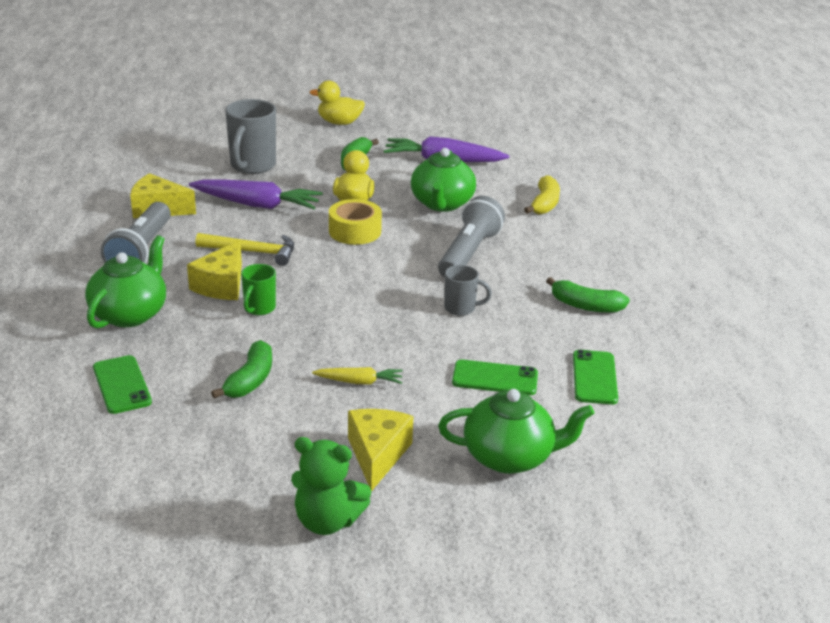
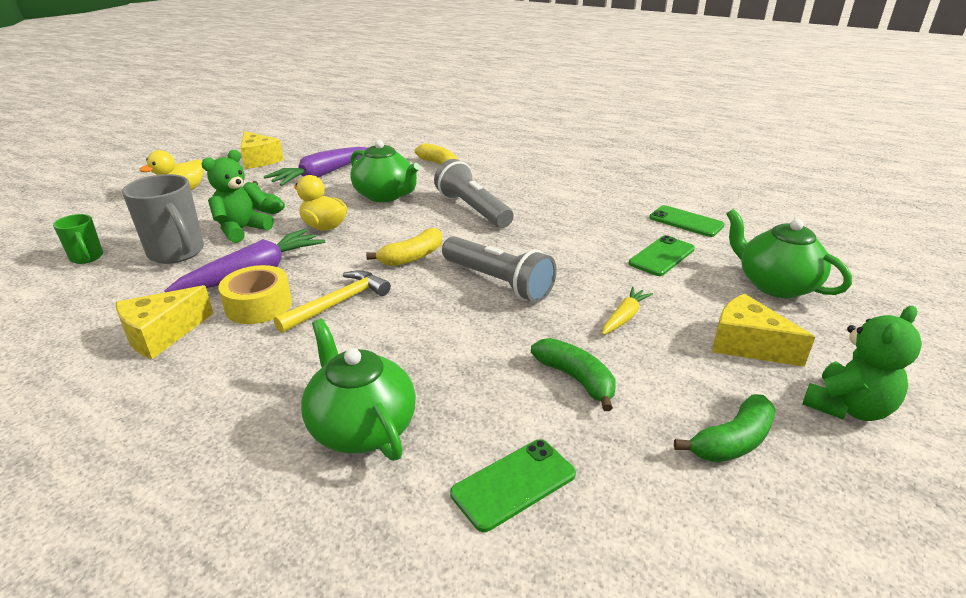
camera: 55 degrees left, 0 degrees up
(122, 385) = (513, 484): green phone -> green phone turned 45 degrees counterclockwise
(141, 251) = (234, 375): grey flashlight -> grey flashlight (498, 282)
(222, 285) = (378, 341): yellow cheese -> yellow cheese (259, 160)
(259, 308) = (448, 332): green mug -> green mug (87, 258)
(310, 172) = (242, 230): none -> green teddy bear
(349, 256) = (412, 257): none -> yellow banana
(355, 231) = (375, 242): yellow tape -> yellow tape (258, 305)
(461, 308) = (549, 237): grey mug -> none
(510, 457) = (775, 285): green teapot -> green teapot turned 75 degrees counterclockwise
(586, 306) = (591, 195): green banana -> green banana (732, 441)

